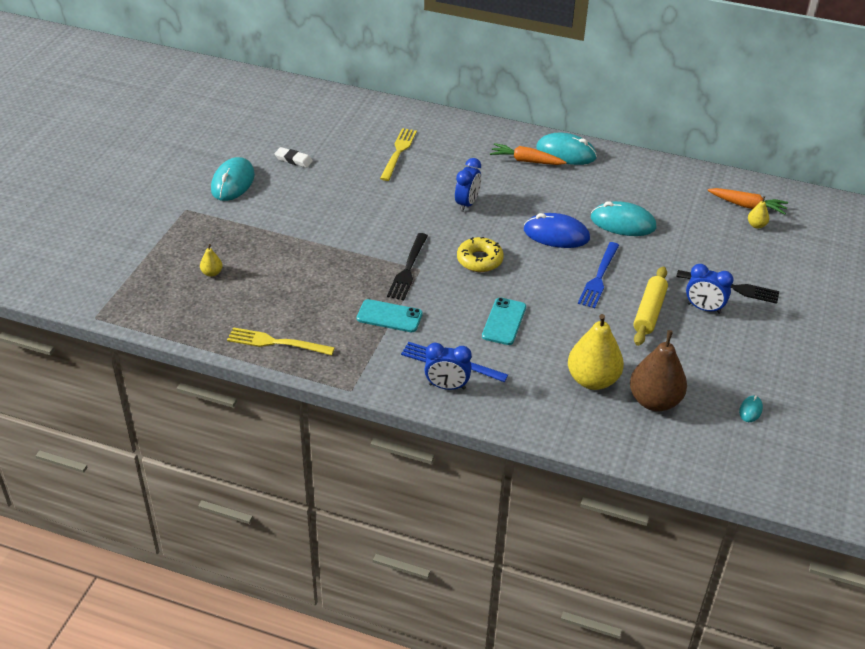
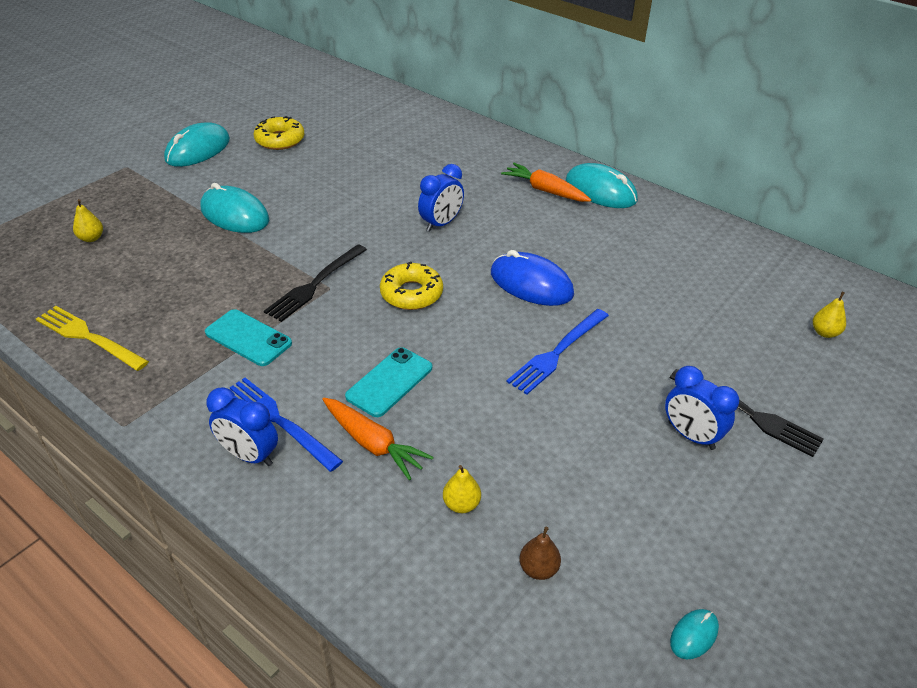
camera: 20 degrees right, 0 degrees up
(293, 160) = (280, 140): white eraser -> yellow donut
(398, 152) = (400, 153): yellow fork -> none
(592, 380) = (461, 504): yellow pear -> yellow pear, size x0.44
(623, 223) = (630, 288): turquoise mouse -> turquoise mouse (235, 214)
(649, 312) = (604, 420): yellow rolling pin -> none
(654, 401) = (538, 569): brown pear -> brown pear, size x0.44
(747, 206) = (820, 303): orange carrot -> orange carrot (372, 443)

